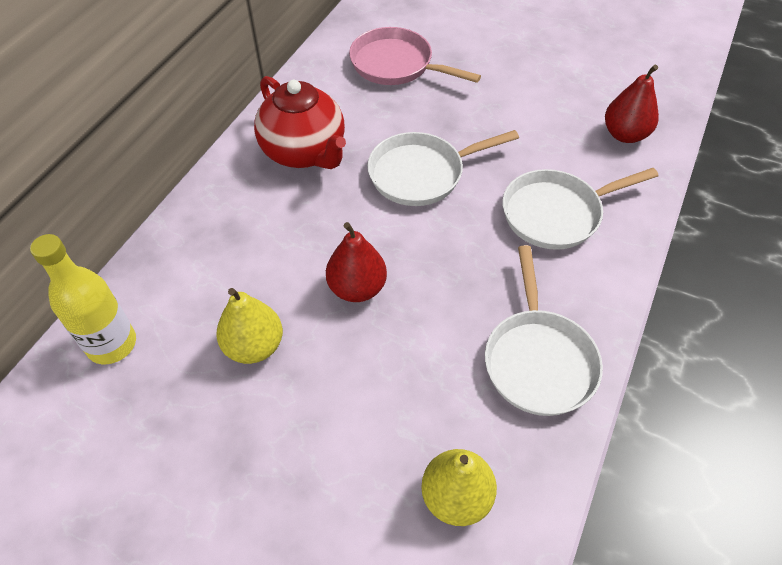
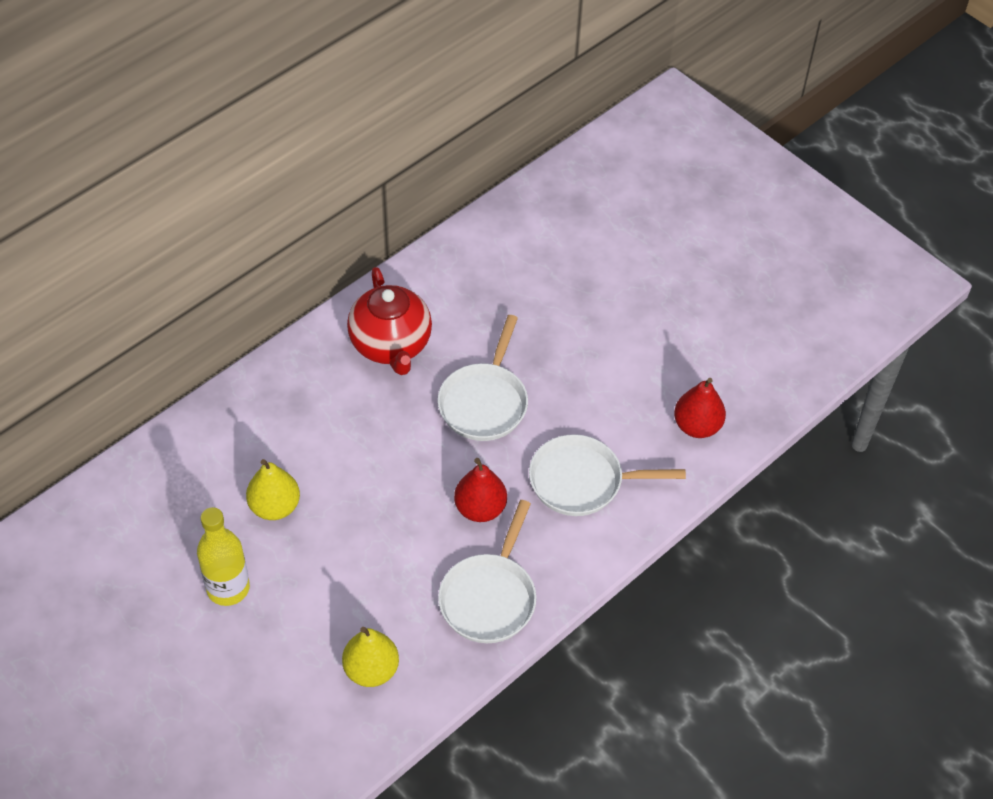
camera: 20 degrees right, 0 degrees up
(112, 344) = (169, 466): yellow bottle -> yellow bottle (228, 588)
(357, 288) = (376, 488): red pear -> red pear (480, 508)
(396, 65) = (522, 277): pink pan -> none
(422, 173) = (484, 402): white pan -> white pan turned 75 degrees counterclockwise

